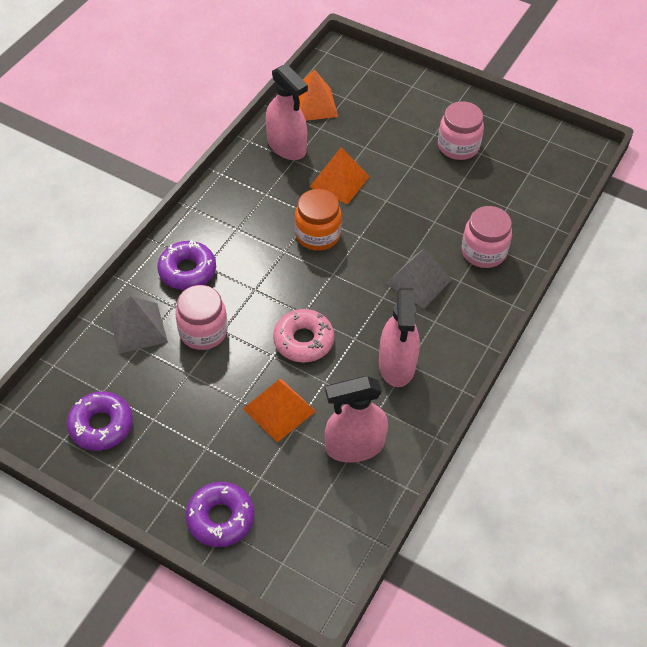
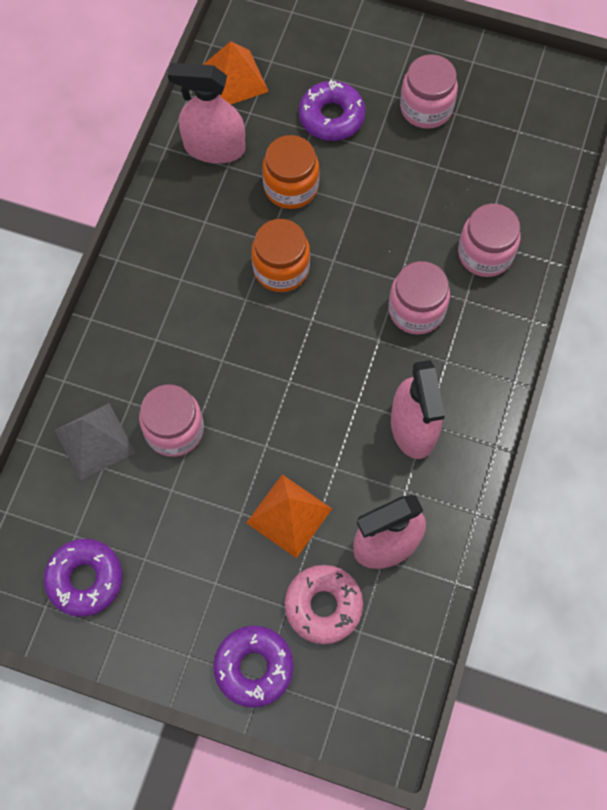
camera: 10 degrees left, 15 degrees up
(187, 271) = (134, 350): purple donut -> purple donut (331, 117)
(286, 146) = (214, 147): pink spray bottle -> pink spray bottle turned 150 degrees clockwise
(303, 340) = (297, 418): pink donut -> pink donut (323, 606)
(339, 181) = (291, 187): orange pyramid -> orange jar
(419, 281) = (416, 310): grey pyramid -> pink jar

